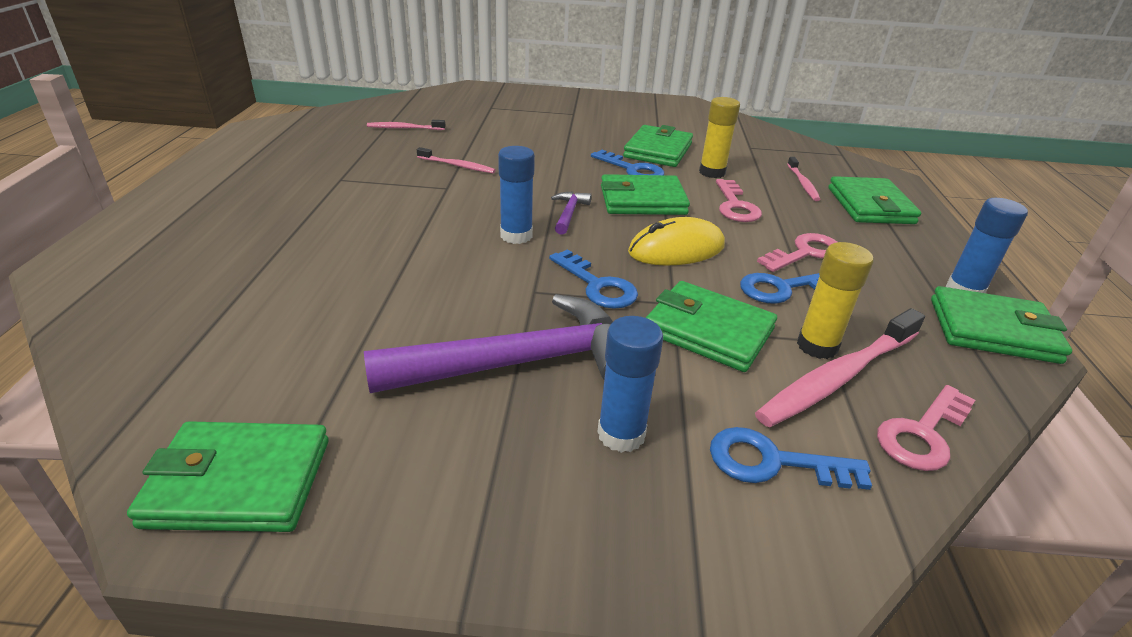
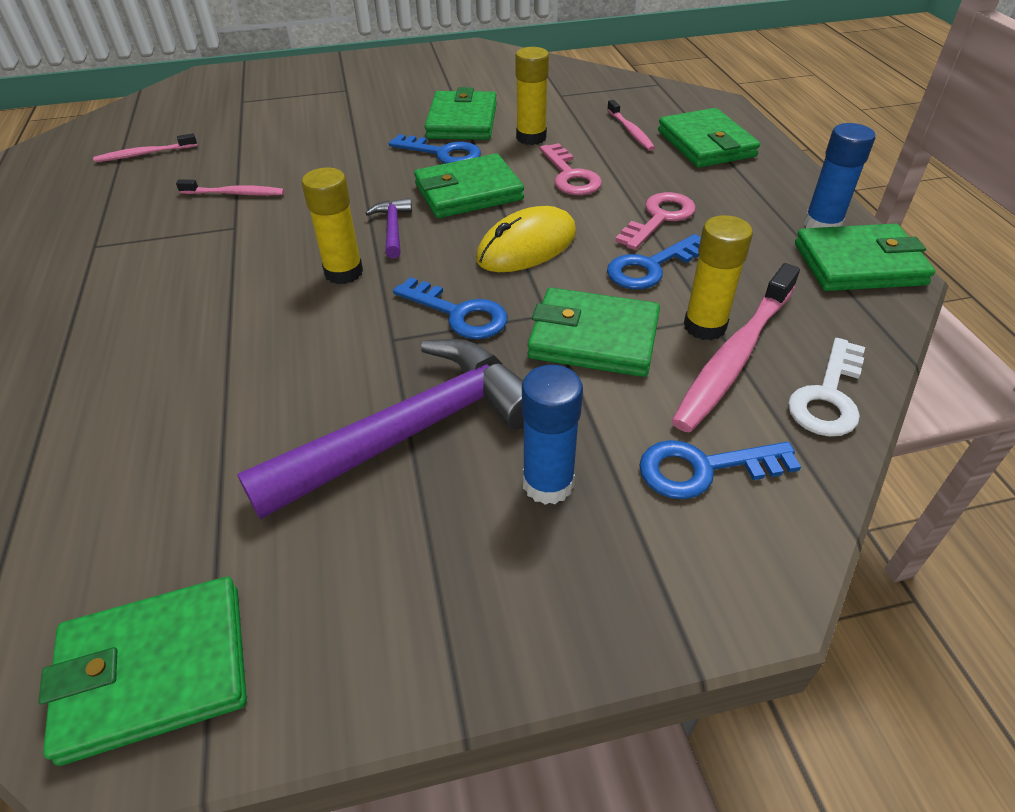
camera: 15 degrees left, 10 degrees up
(516, 236) = (343, 272): blue glue stick -> yellow glue stick
(922, 434) = (828, 396): pink key -> white key

